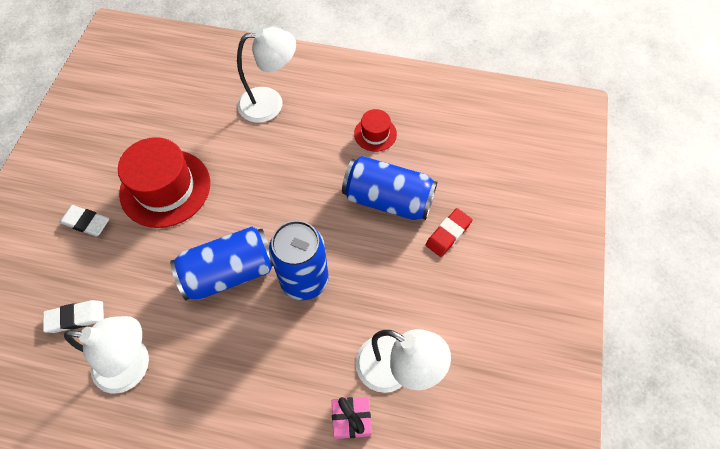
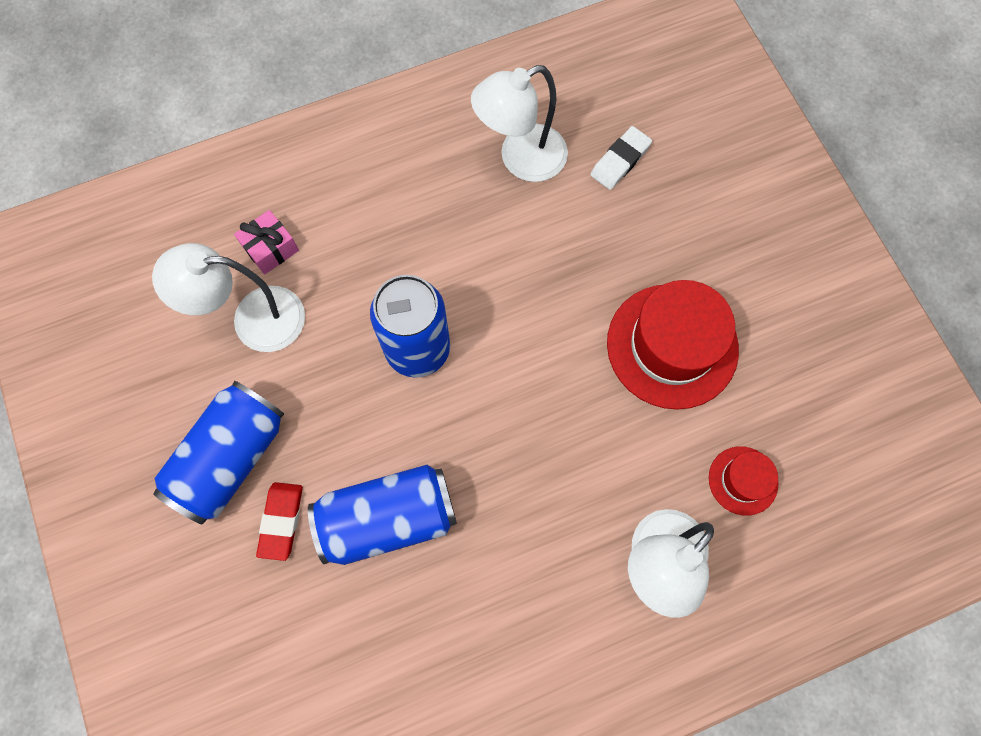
camera: 145 degrees right, 10 degrees up
(86, 222) = (716, 249): white eraser -> none
(229, 272) = (507, 302): blue can -> blue can (230, 458)
(375, 134) = (473, 614): red hat -> red hat (743, 480)

